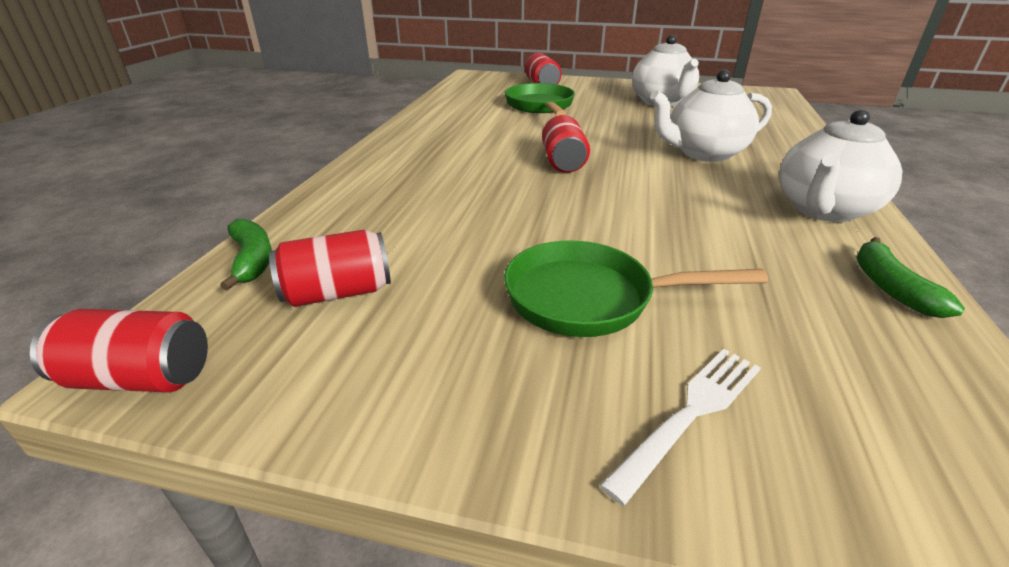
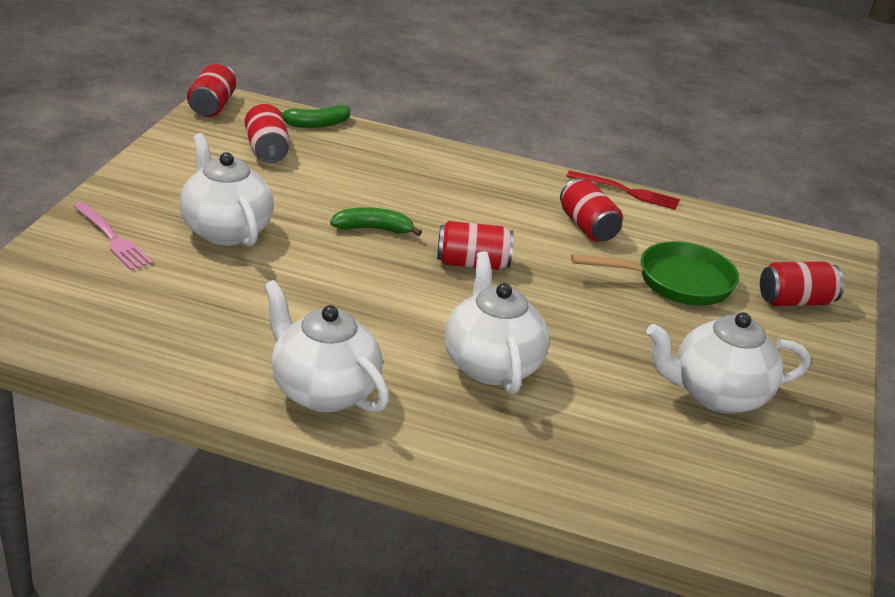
camera: 90 degrees right, 0 degrees up
(412, 115) = (627, 191): none -> red fork
(476, 126) = (587, 227): none -> red can
(589, 298) = (225, 230): green pan -> white teapot
(690, 414) = (112, 238): white fork -> pink fork
(891, 287) = (184, 364): green banana -> green banana (373, 229)

